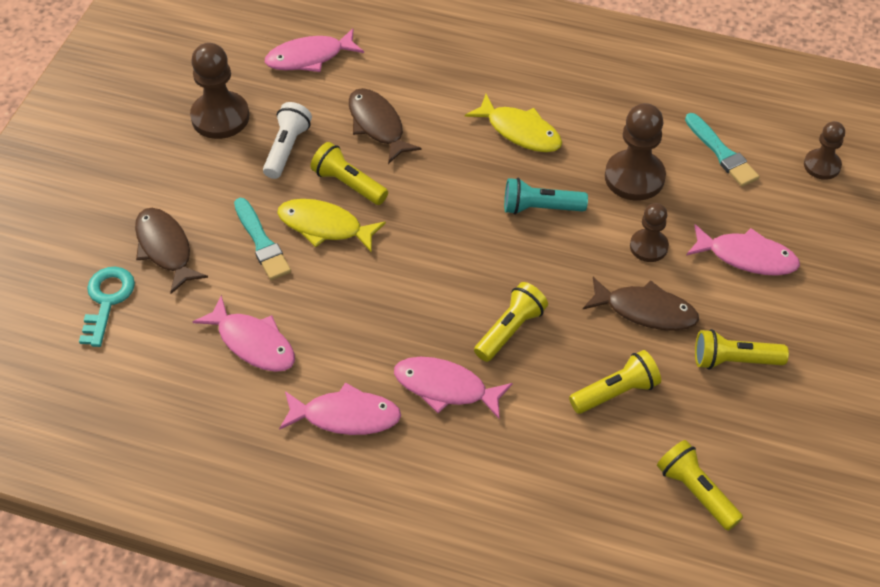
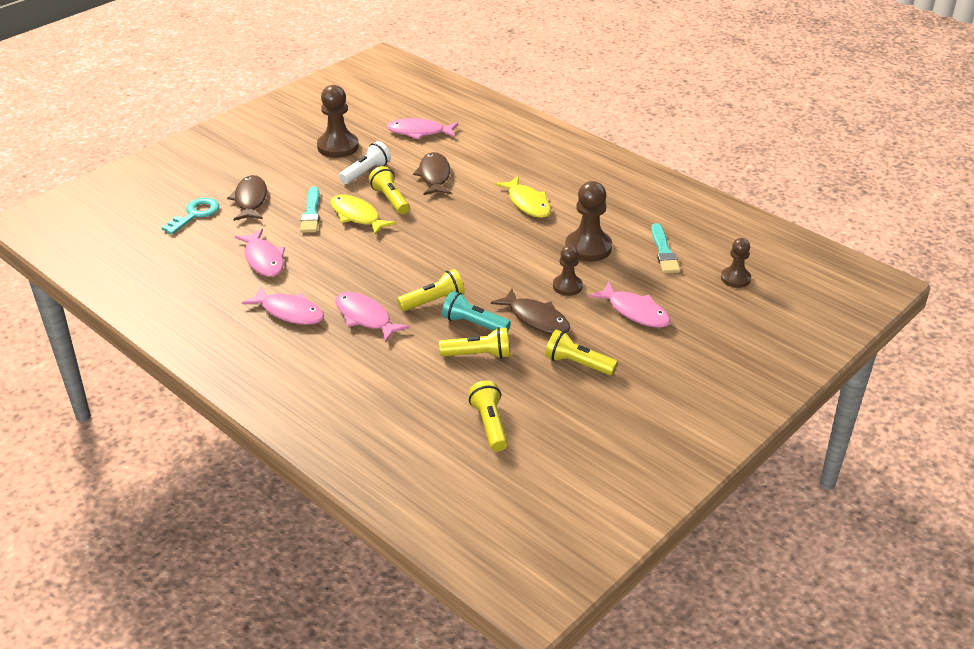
camera: 25 degrees right, 15 degrees down
(540, 208) = (508, 245): turquoise flashlight -> turquoise flashlight (474, 324)

